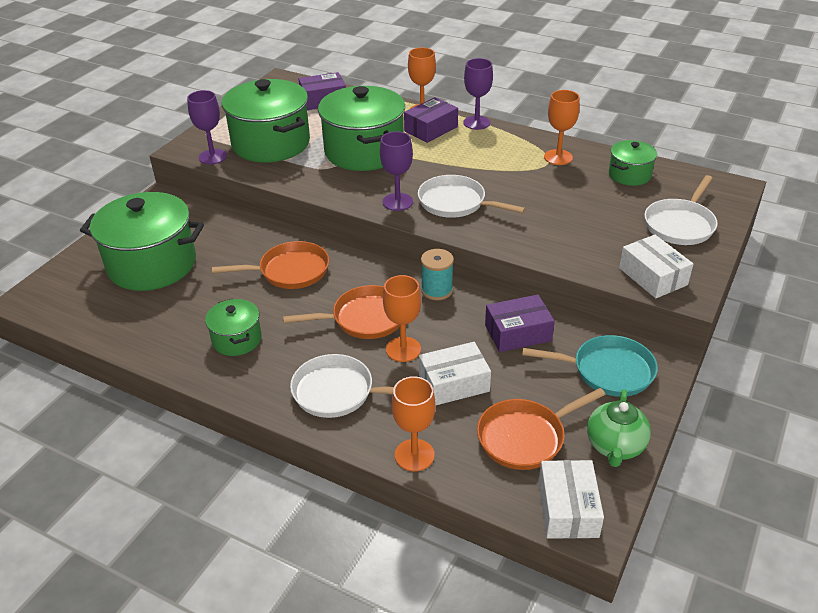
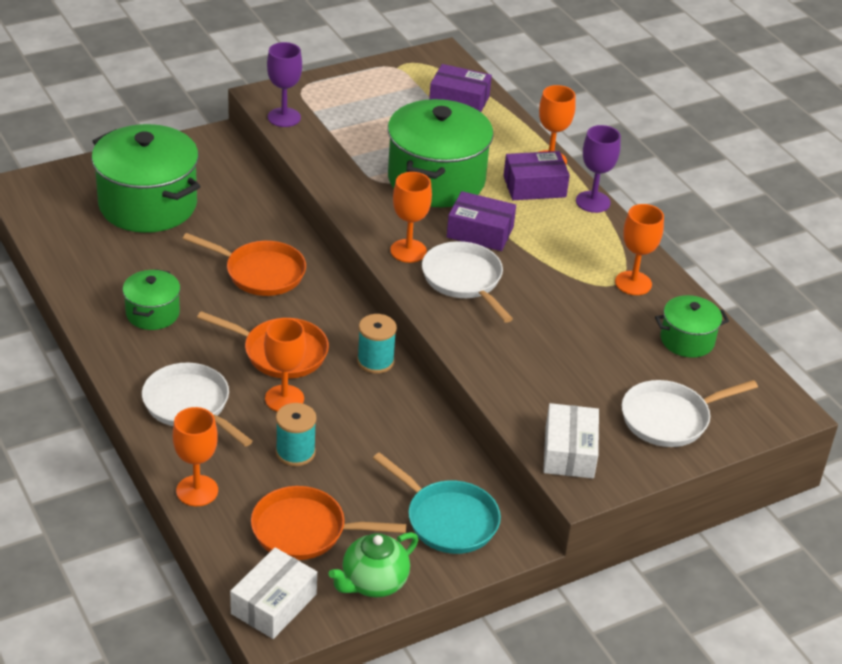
camera: 30 degrees right, 0 degrees up
(271, 143) = (354, 128): green pot -> none
(397, 202) = (408, 251): purple goblet -> orange goblet
(454, 383) = (295, 452): white box -> turquoise spool
(518, 333) = (405, 441): purple box -> purple box (480, 232)

